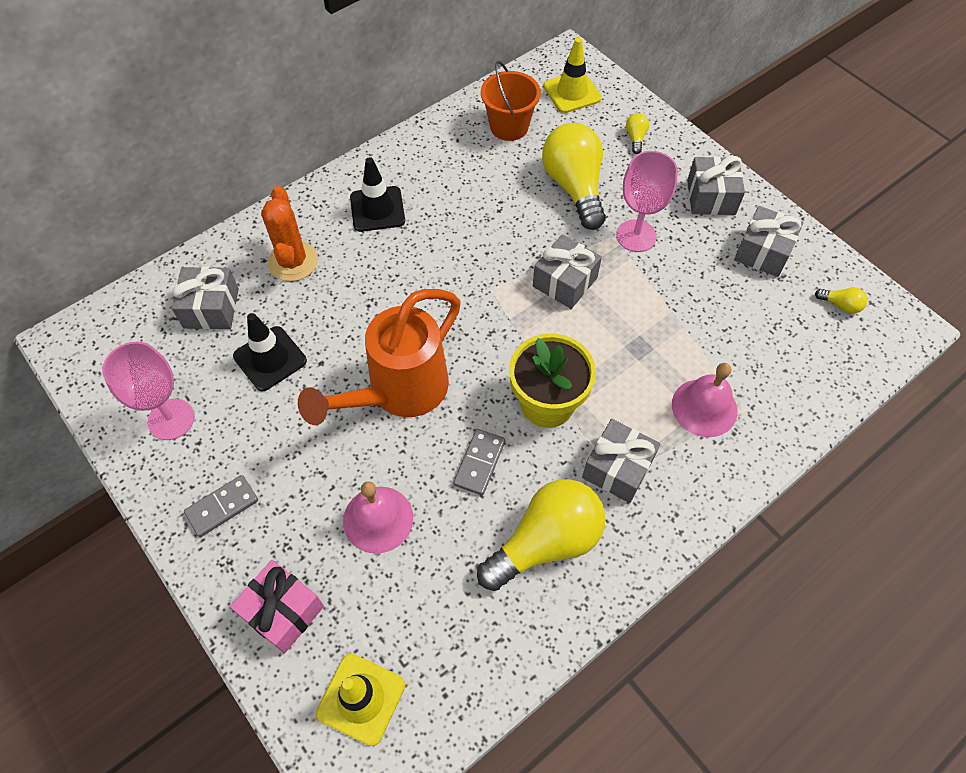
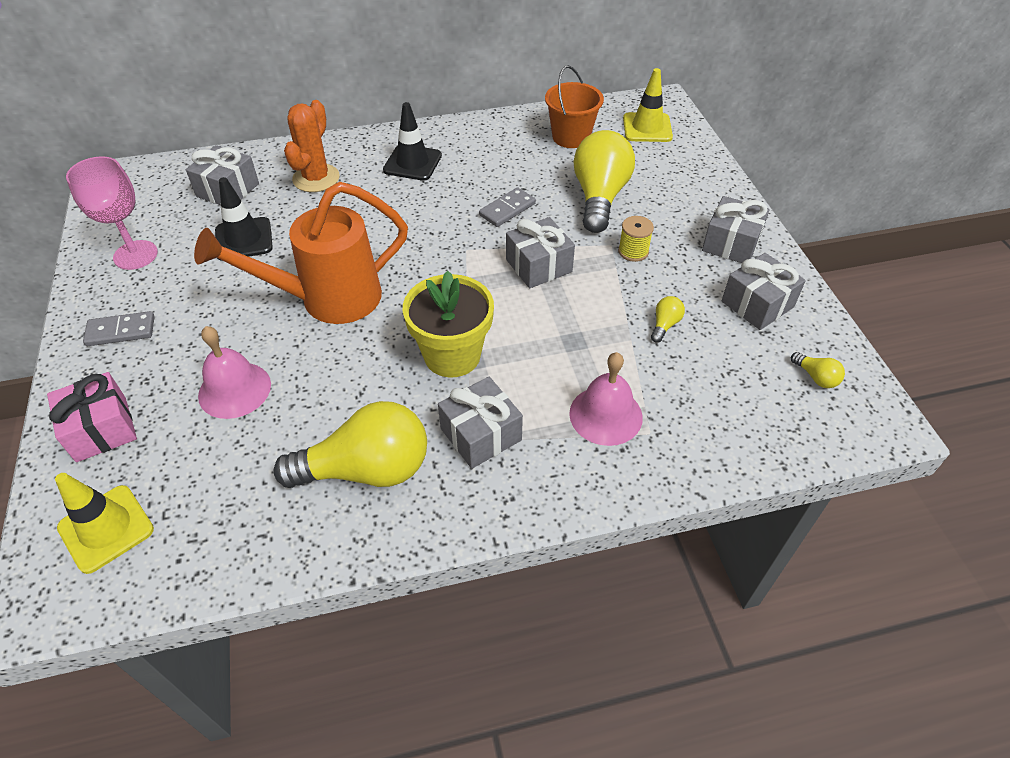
camera: 25 degrees right, 10 degrees down
(479, 463) = (355, 380): grey domino -> grey domino (507, 209)
(635, 138) = (685, 177): yellow light bulb -> yellow light bulb (665, 325)
(636, 236) = (633, 251): pink goblet -> yellow spool

